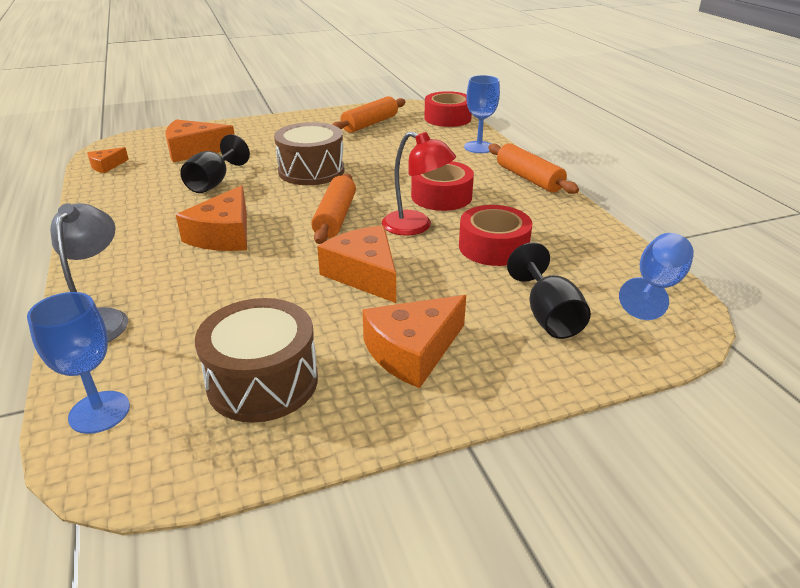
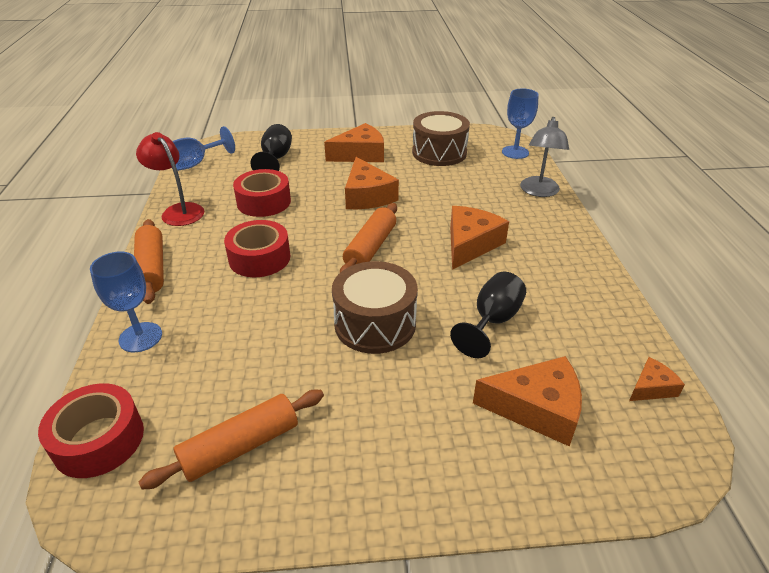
camera: 165 degrees left, 5 degrees up
(416, 226) = (307, 228): red lamp -> red lamp (178, 211)

